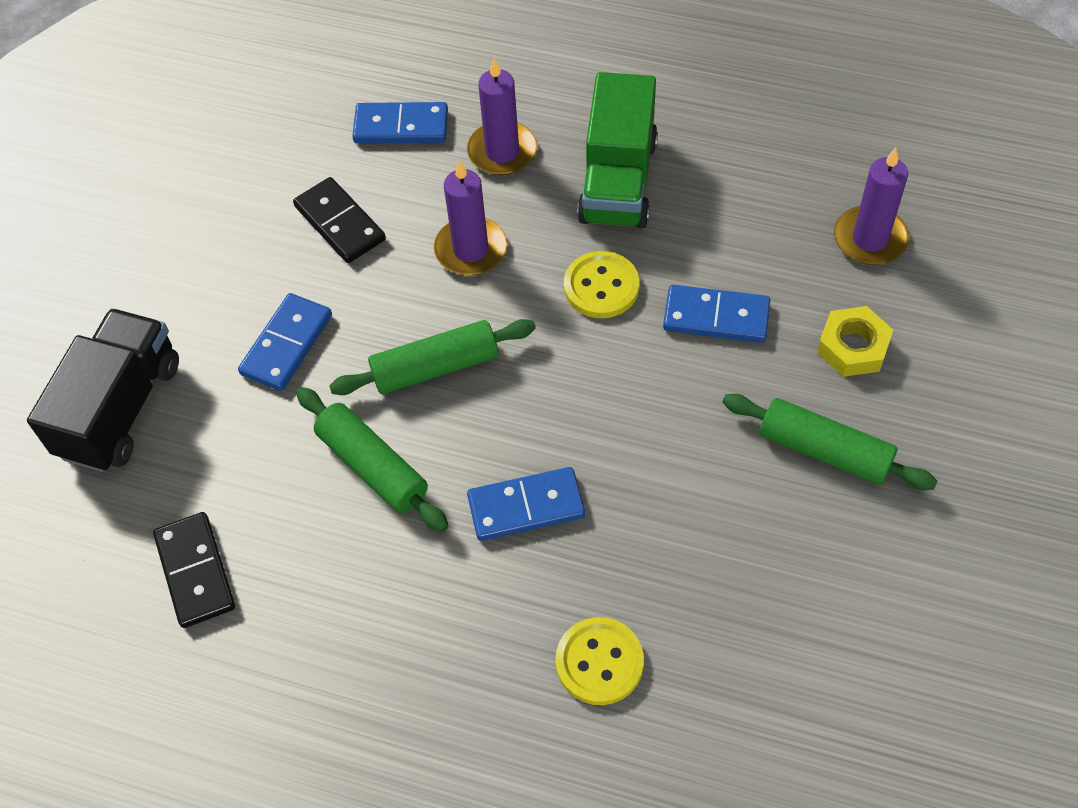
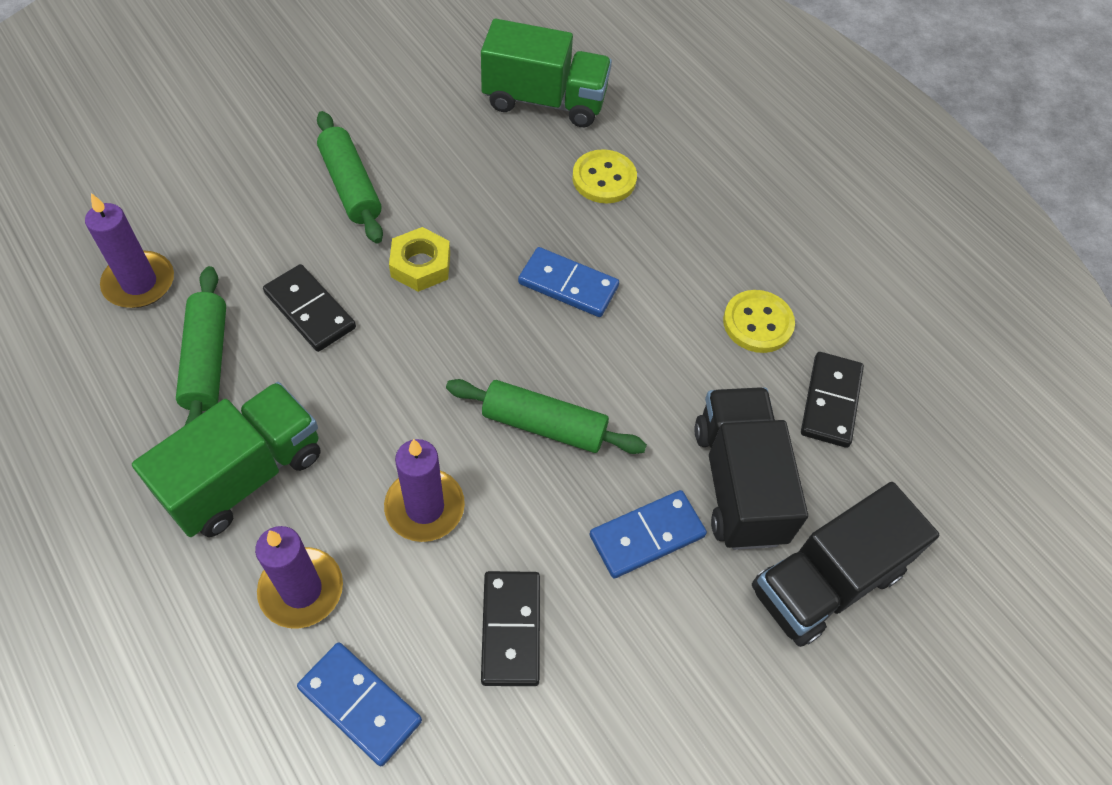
camera: 150 degrees left, 0 degrees up
(238, 435) = (738, 483): none -> black truck
(373, 467) = (651, 384): green rolling pin -> green rolling pin (207, 360)
(601, 287) = (361, 394): yellow button -> yellow button (757, 323)
(716, 317) = (310, 310): blue domino -> black domino
(760, 722) = (544, 101): none -> green truck
(853, 347) = (252, 227): yellow nut -> yellow nut (420, 265)

